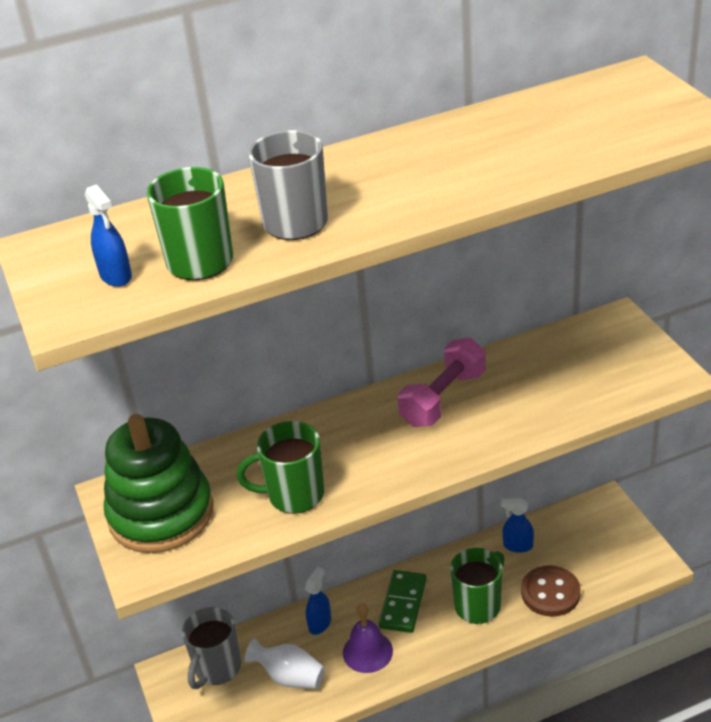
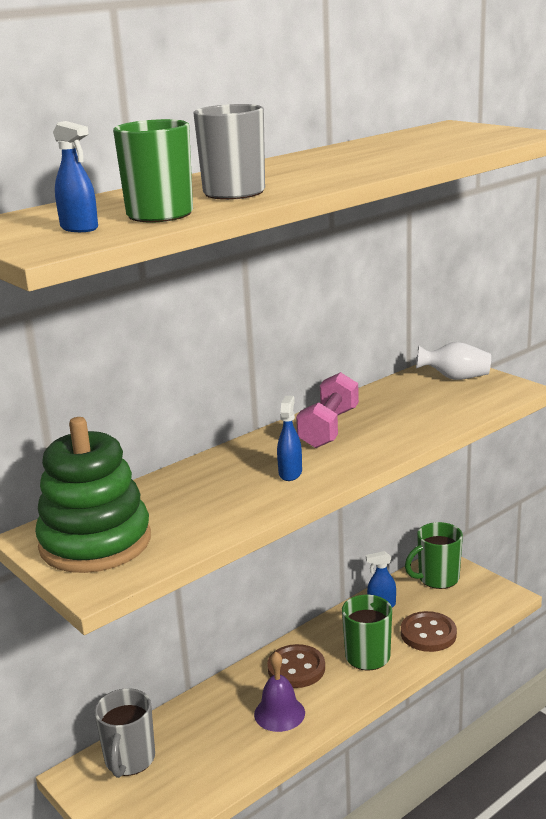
camera: 20 degrees left, 15 degrees down
(289, 677) = (209, 751): white vase -> white vase (455, 378)
(294, 495) = (226, 508): green mug -> green mug (437, 579)
(320, 623) = (222, 700): blue spray bottle -> blue spray bottle (290, 473)
(403, 603) = (296, 668): green domino -> brown button

